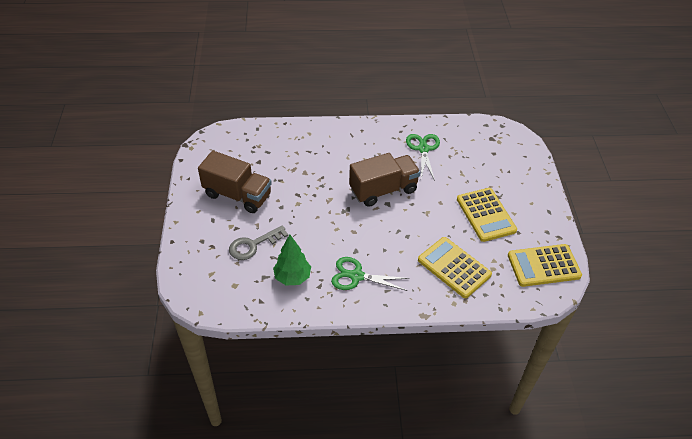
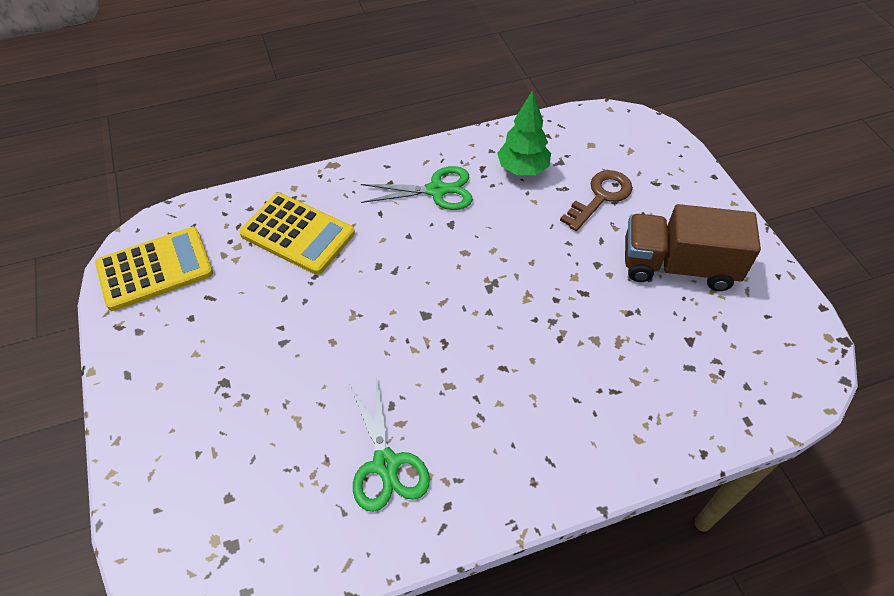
camera: 165 degrees right, 5 degrees up
(253, 245) = (600, 197): grey key -> brown key
(383, 190) = (441, 340): brown truck -> none
(485, 215) = (248, 336): yellow calculator -> none

